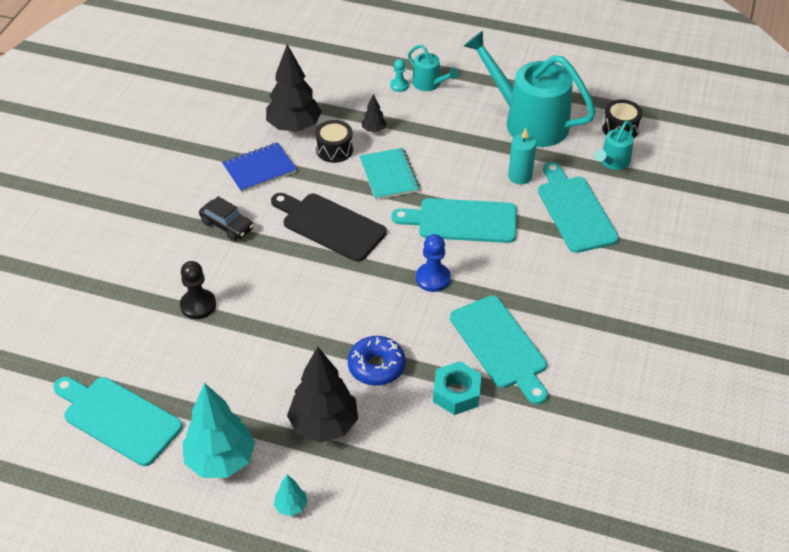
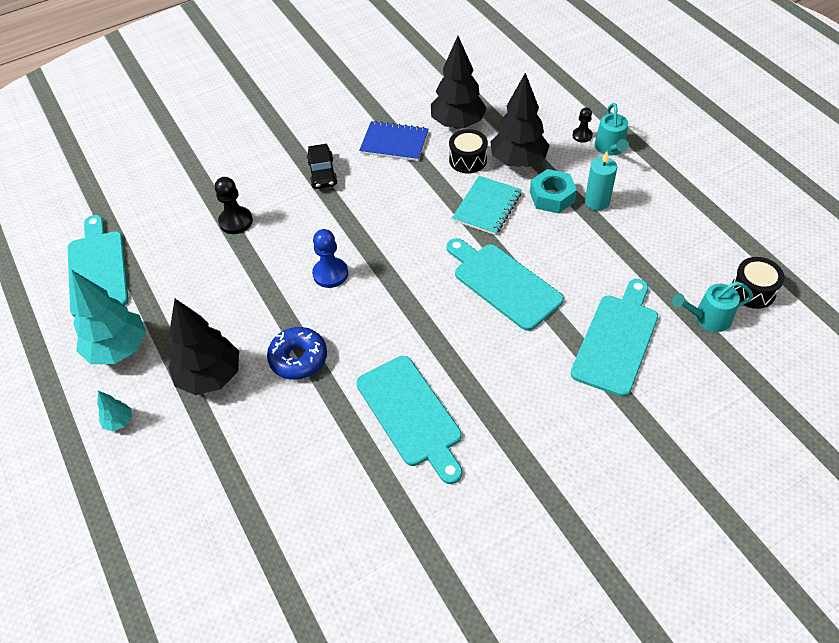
camera: 45 degrees right, 5 degrees up
(330, 226) = (394, 220): black cutting board -> none
(374, 130) = (518, 161): black tree -> black tree, size x2.21
(399, 85) = (582, 135): turquoise pawn -> black pawn
(433, 278) = (423, 317): blue pawn -> blue pawn (330, 274)
(456, 393) = (331, 428): turquoise nut -> turquoise nut (552, 197)
(500, 346) = (411, 414): turquoise cutting board -> turquoise cutting board turned 45 degrees counterclockwise
(520, 176) = (600, 276): turquoise candle -> turquoise candle (597, 202)
(528, 121) = (665, 231): turquoise watering can -> none

